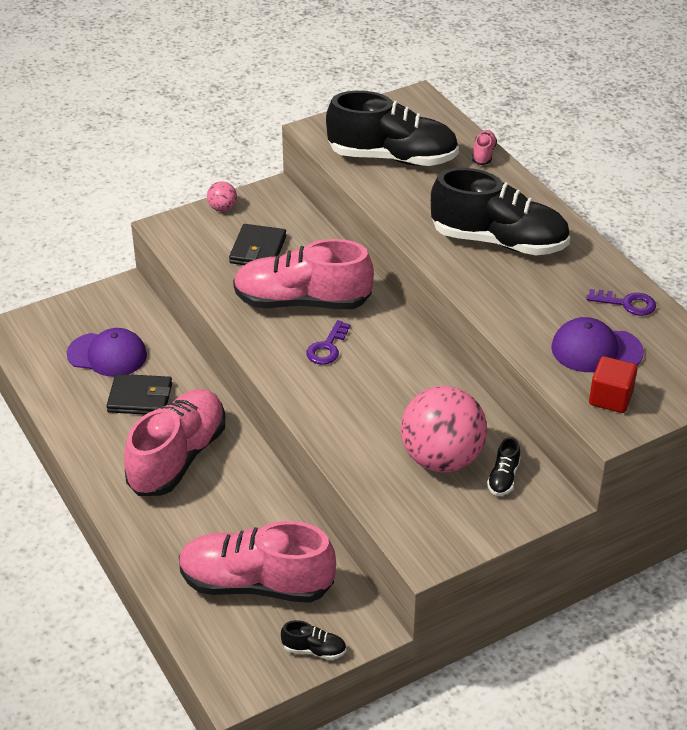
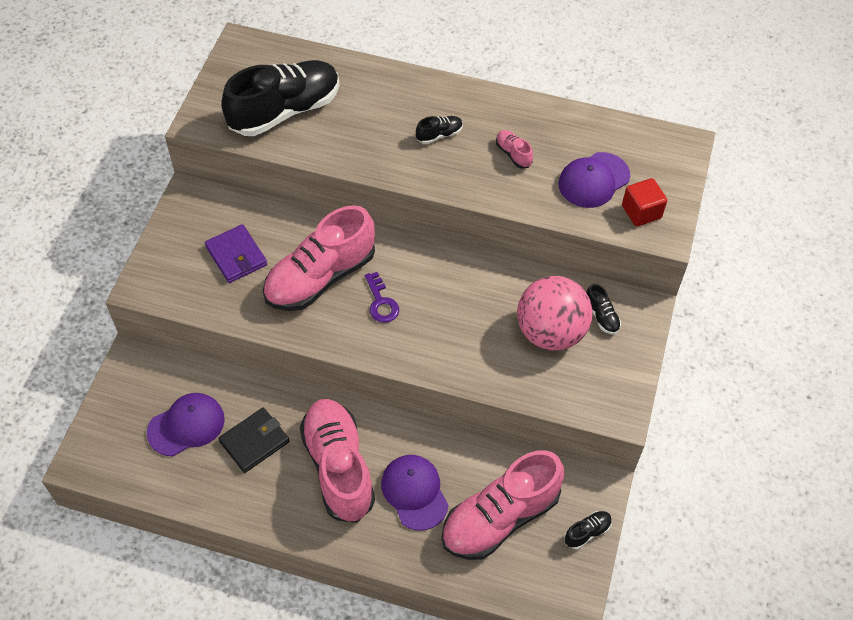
camera: 45 degrees left, 15 degrees up
(212, 516) = (414, 492): none -> purple cap
(222, 208) = (165, 238): pink ball -> none
(258, 250) = (236, 256): black wallet -> purple wallet
(483, 154) = (346, 65): pink shoe -> pink shoe (513, 154)
(498, 241) = (439, 135): black shoe -> black shoe, size x0.40
(627, 303) = (572, 129): purple key -> none

